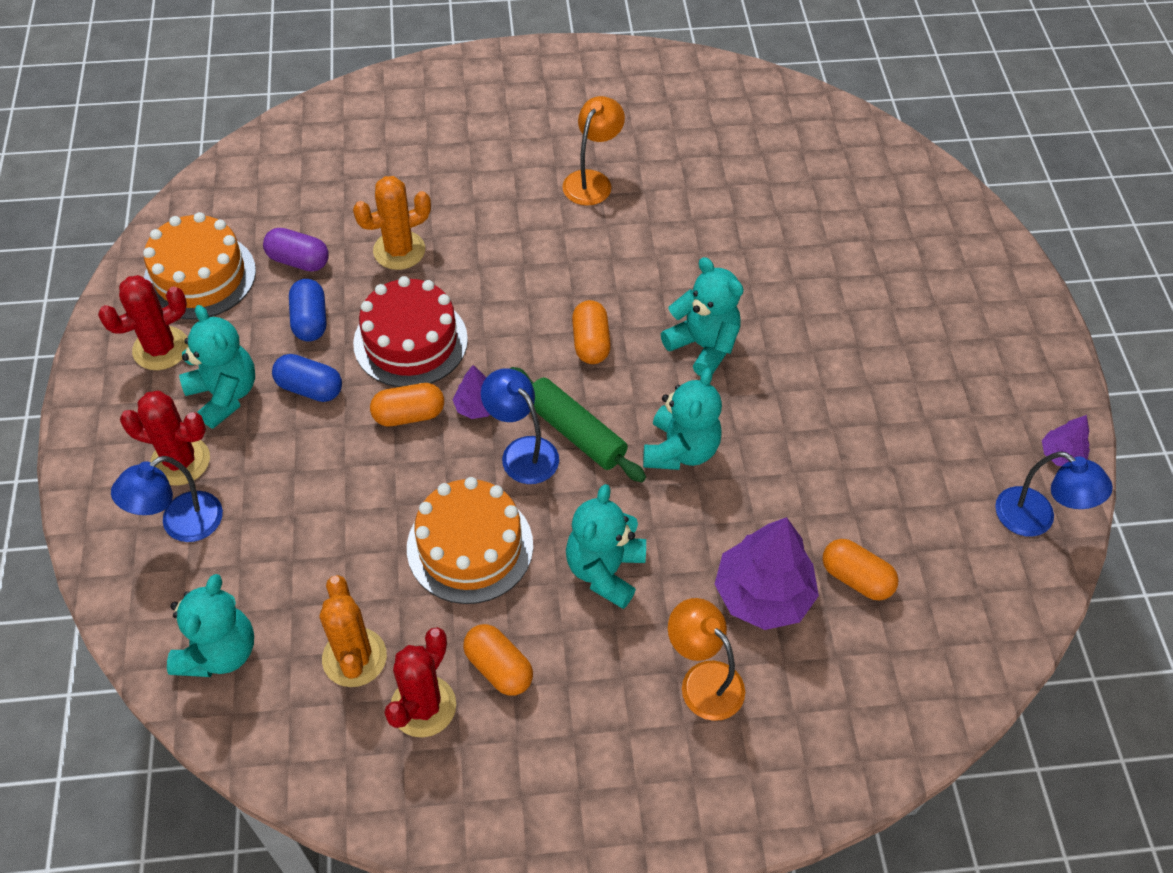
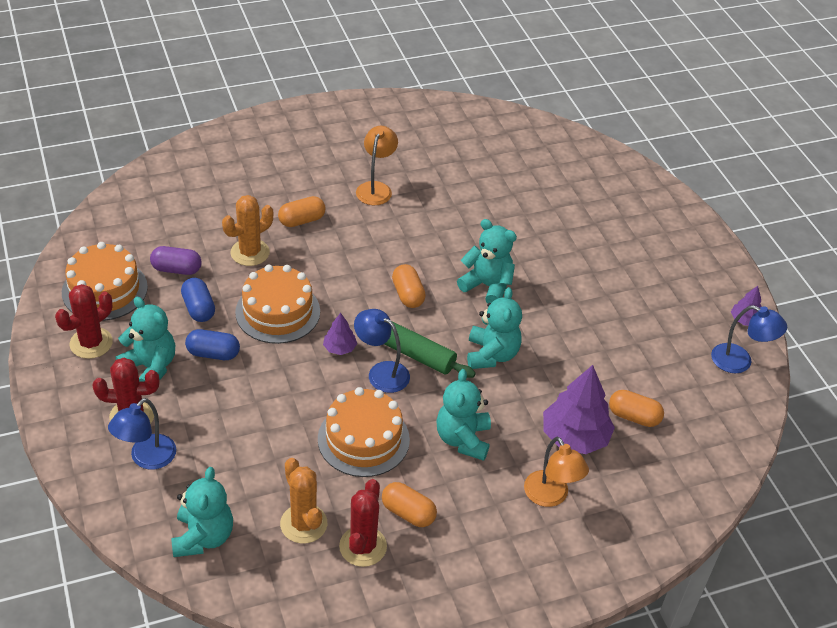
camera: 15 degrees left, 10 degrees down
(409, 415) = (292, 360): orange capsule -> orange capsule (302, 220)
(410, 341) = (277, 312): red cake -> orange cake
(703, 680) = (550, 496): orange lamp -> orange lamp turned 150 degrees counterclockwise

